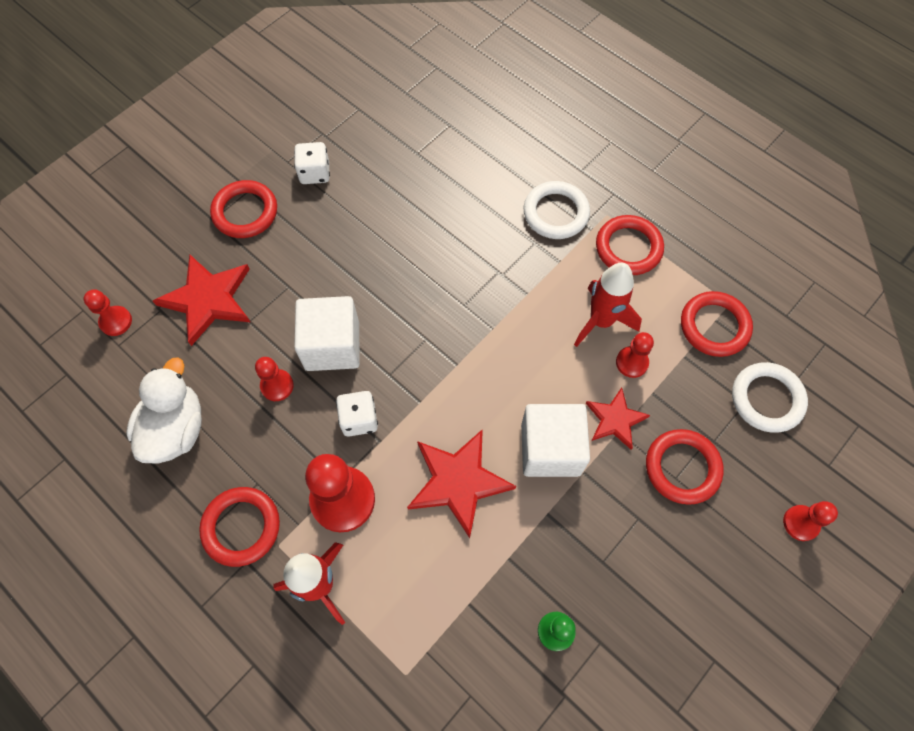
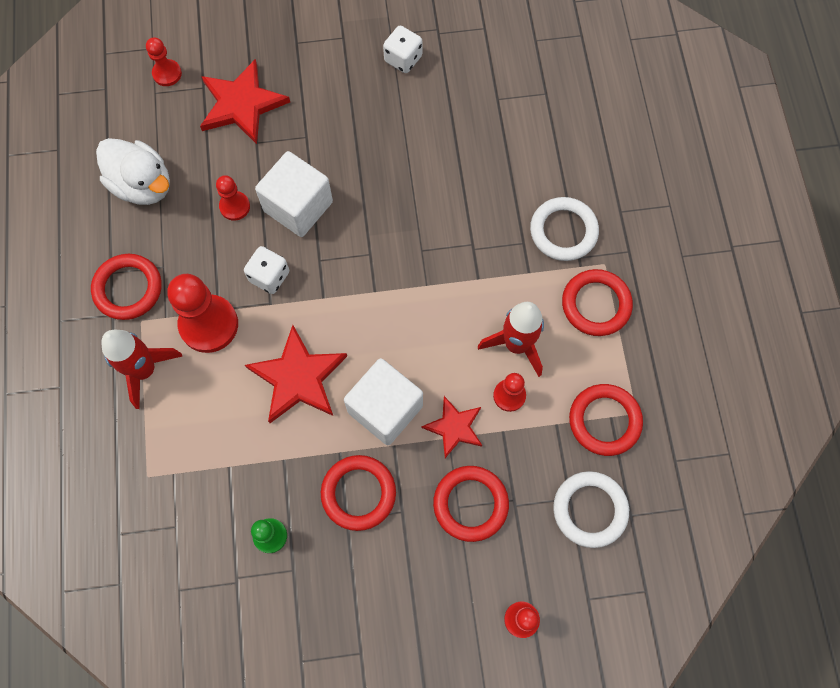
camera: 40 degrees right, 5 degrees up
(176, 429) = (143, 185): white duck -> white duck turned 75 degrees clockwise
(245, 212) = (324, 54): red ring -> red ring (358, 493)

